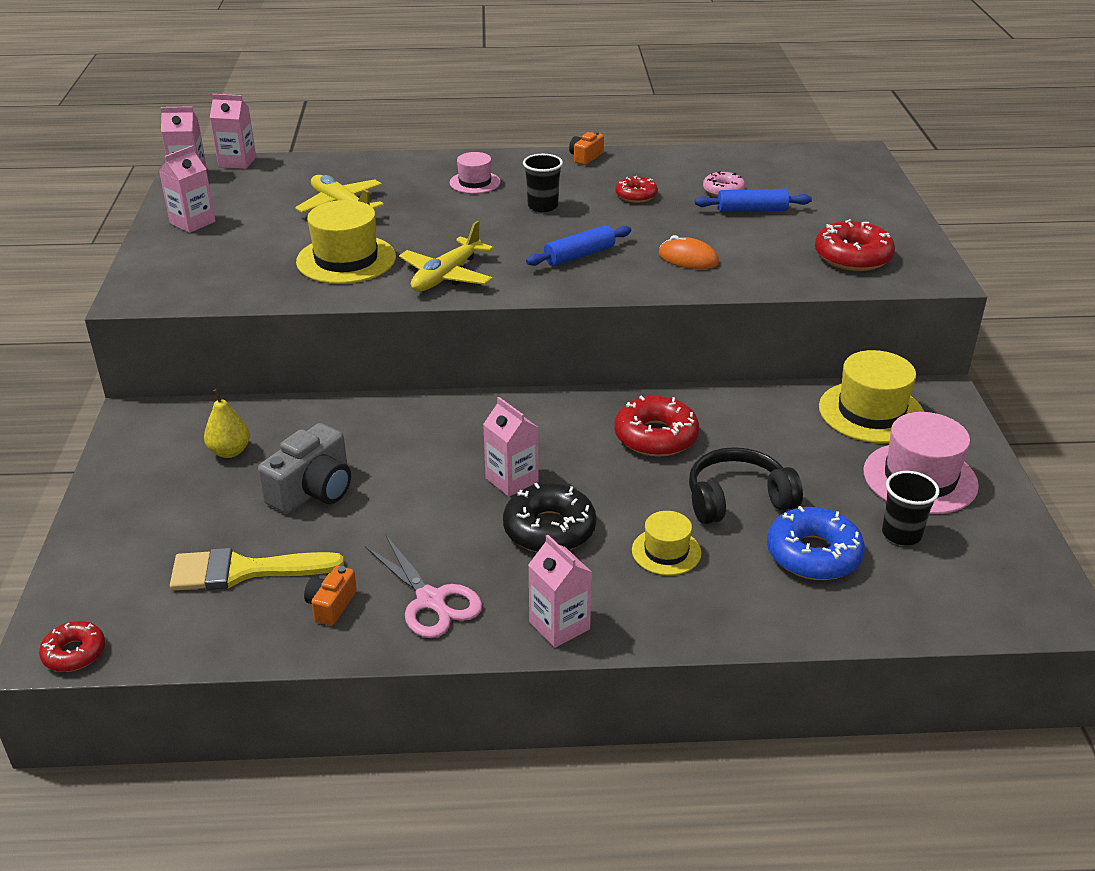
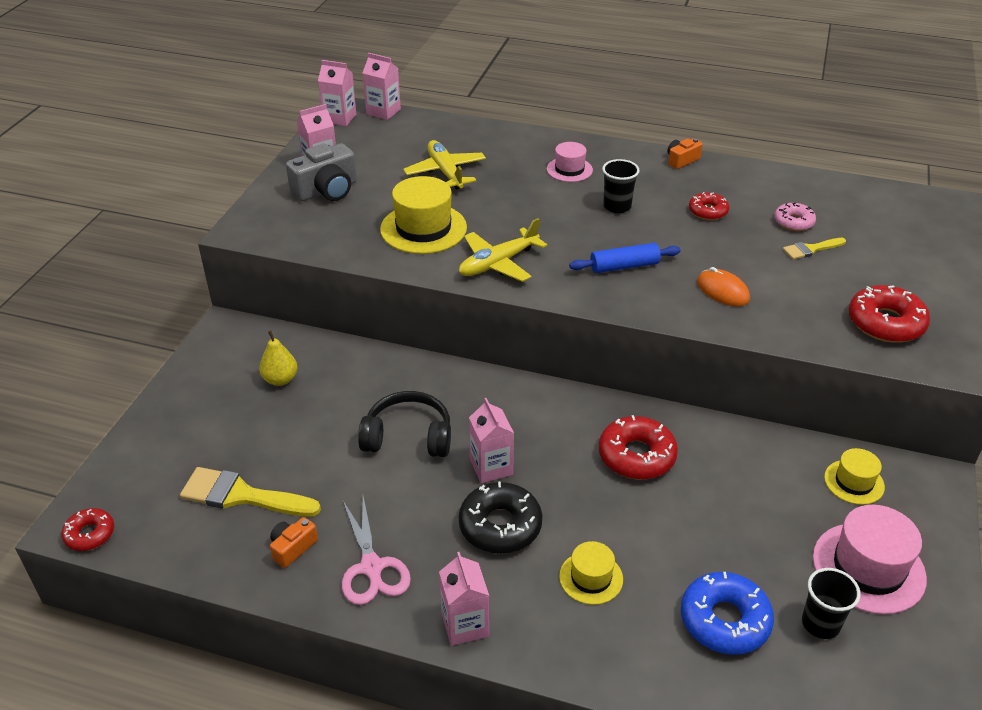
camera: 20 degrees right, 5 degrees up
(313, 490) = (327, 433): grey camera -> grey camera (326, 190)
(737, 499) = (681, 542): black headphones -> black headphones (408, 437)
(752, 210) = (810, 249): blue rolling pin -> yellow brush
(871, 412) = (854, 482): yellow hat -> yellow hat, size x0.58

